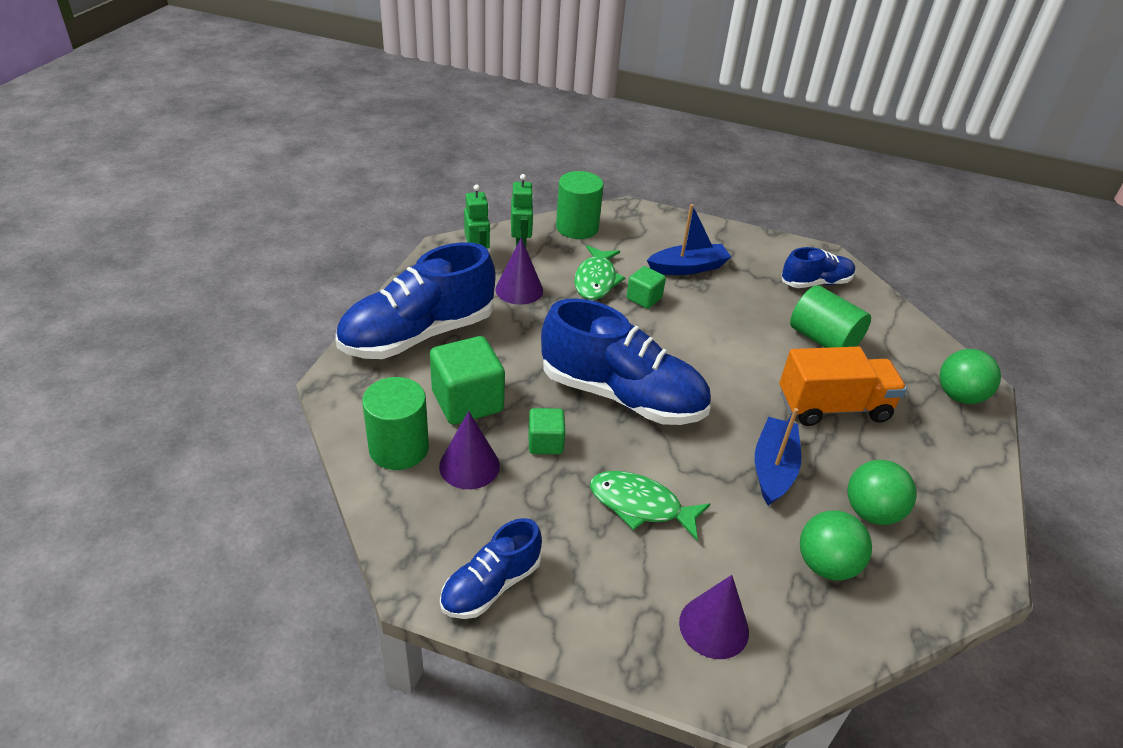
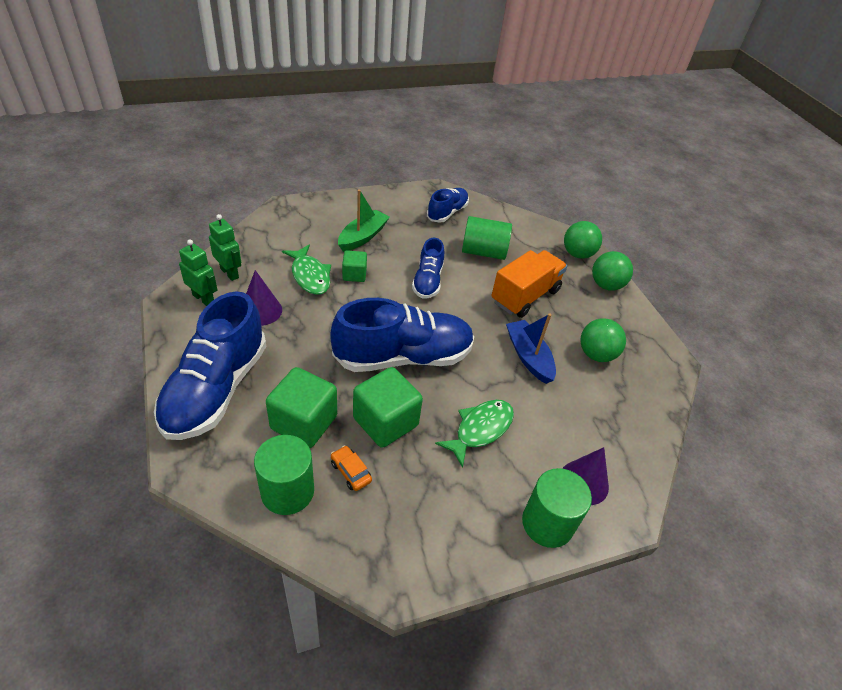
camera: 40 degrees left, 5 degrees up
(469, 466) = (350, 472): purple cone -> orange car
(491, 585) = (443, 549): blue shoe -> blue shoe (427, 281)
(545, 443) = (385, 422): green cube -> green cube, size x1.79
(577, 227) = (259, 238): green cylinder -> green cylinder (547, 523)
(640, 505) = (480, 429): green fish -> green fish turned 150 degrees clockwise
(688, 267) = (362, 237): blue boat -> green boat
(826, 565) = (602, 402): green ball -> green ball (606, 285)

